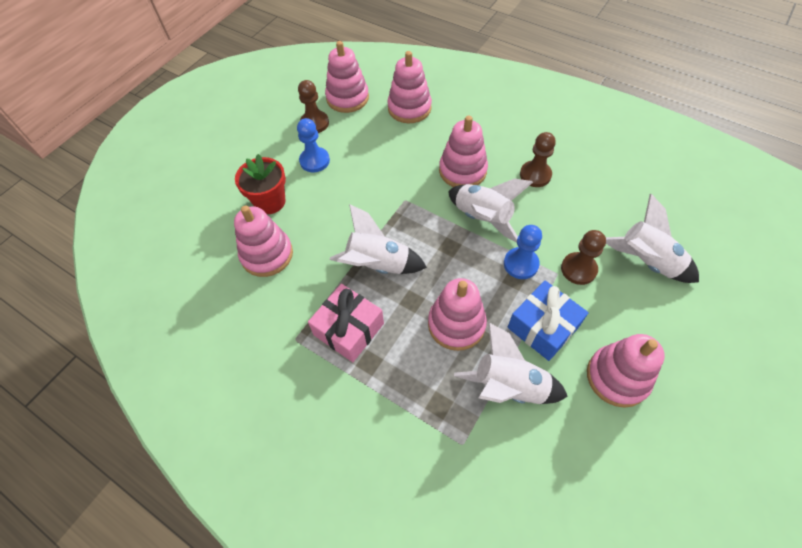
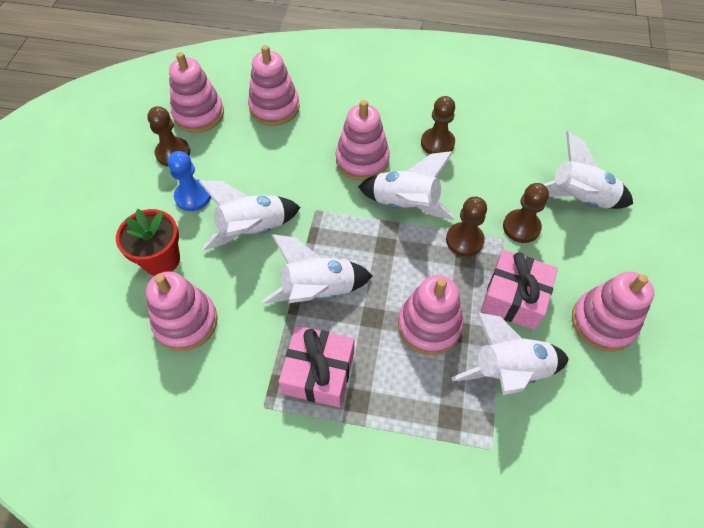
camera: 25 degrees left, 0 degrees up
(348, 201) = (253, 230): none -> white rocket
(521, 264) = (464, 240): blue pawn -> brown pawn
(543, 327) = (514, 297): blue gift -> pink gift

